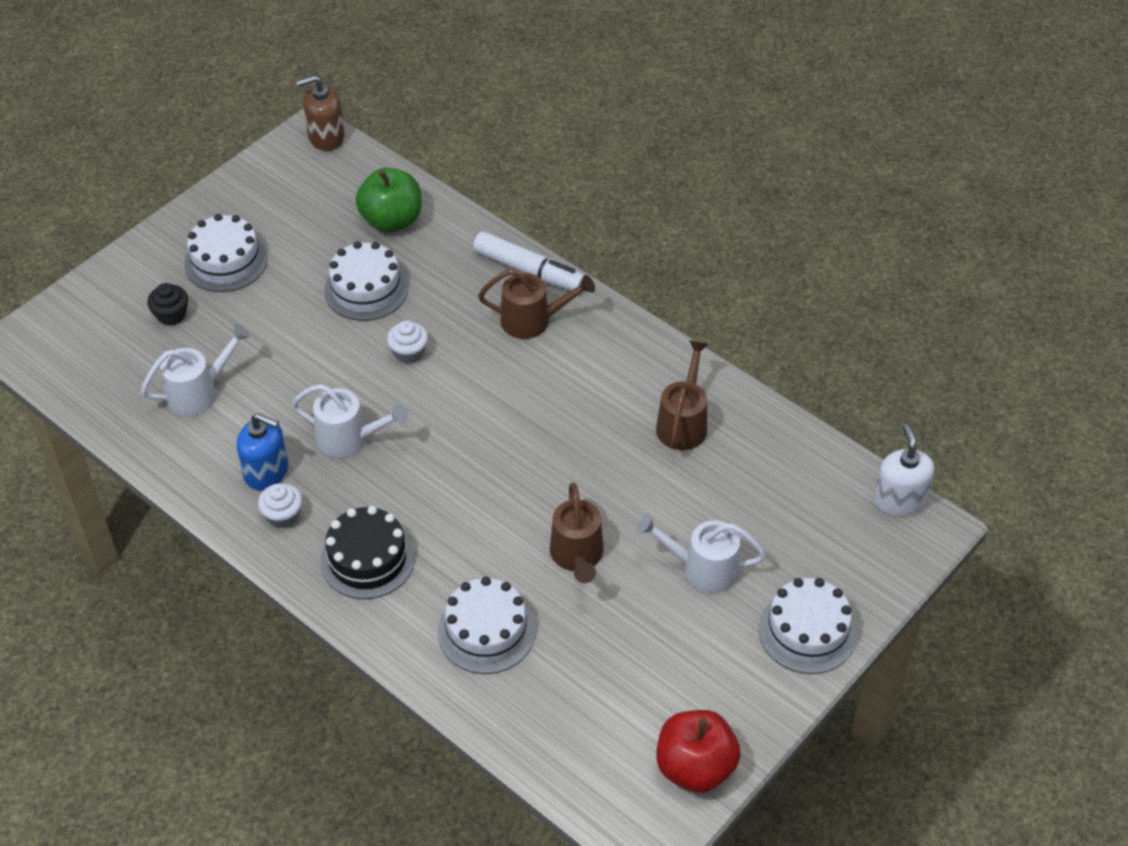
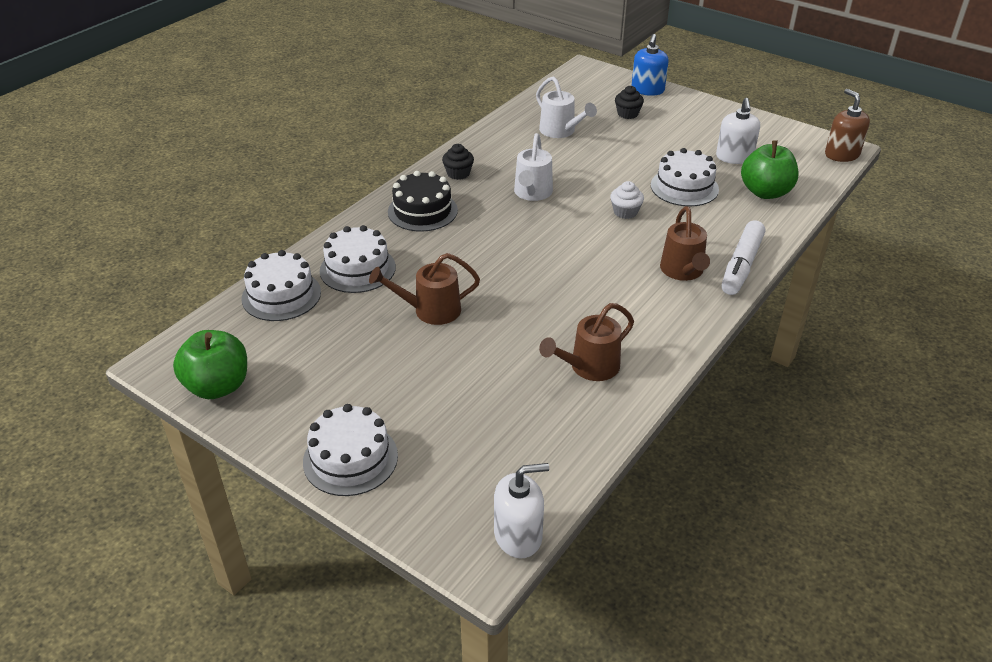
camera: 85 degrees right, 10 degrees down
(226, 261) = (686, 128): white cake -> white cake (281, 295)
(266, 471) = (496, 163): blue soap dispenser -> blue soap dispenser (647, 90)
(283, 515) = (458, 173): white cupcake -> black cupcake
(309, 231) = (734, 157): none -> white soap dispenser
(683, 422) = (588, 367): brown watering can -> brown watering can turned 135 degrees clockwise
(695, 767) = (218, 386): red apple -> green apple
(702, 568) = (421, 385): white watering can -> none

